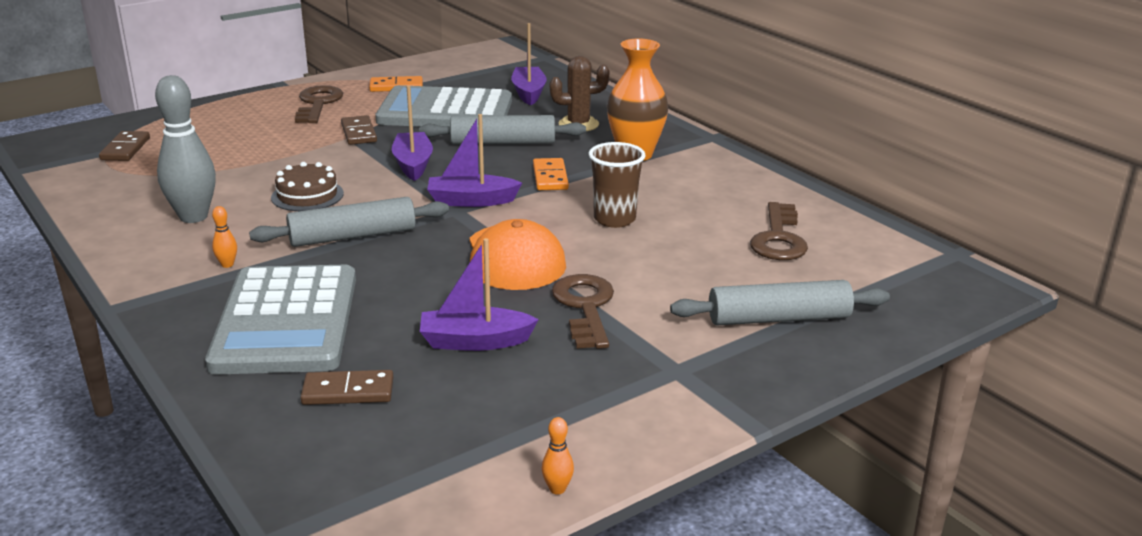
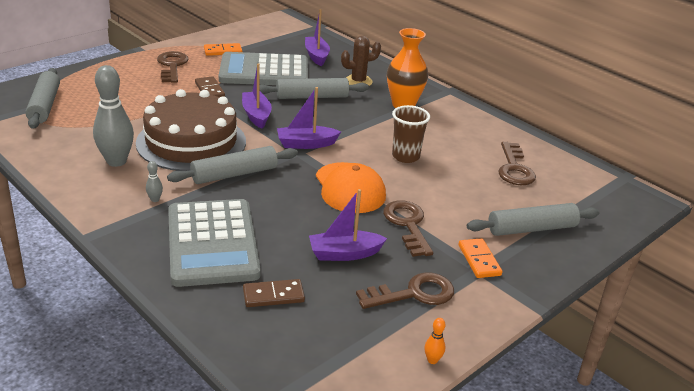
camera: 10 degrees left, 5 degrees up
(125, 149) = (45, 105): brown domino -> grey rolling pin
(227, 264) = (155, 199): orange bowling pin -> grey bowling pin
(307, 195) = (191, 142): brown cake -> brown cake, size x2.19
(550, 177) = (353, 124): orange domino -> orange domino (479, 260)
(561, 398) = (414, 293): none -> brown key

